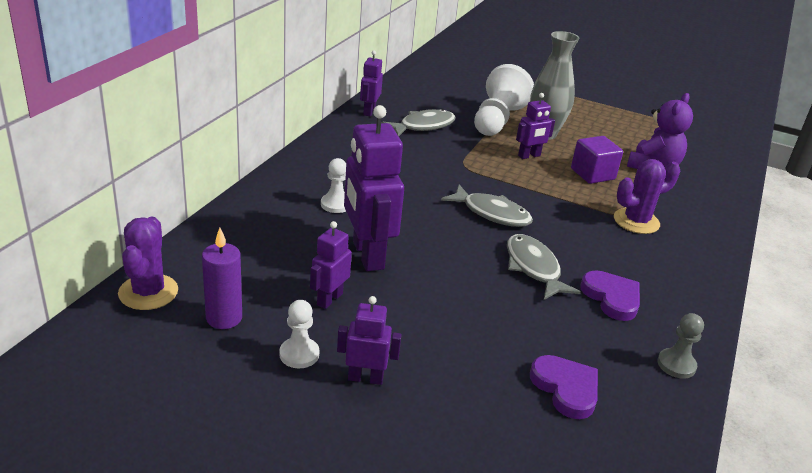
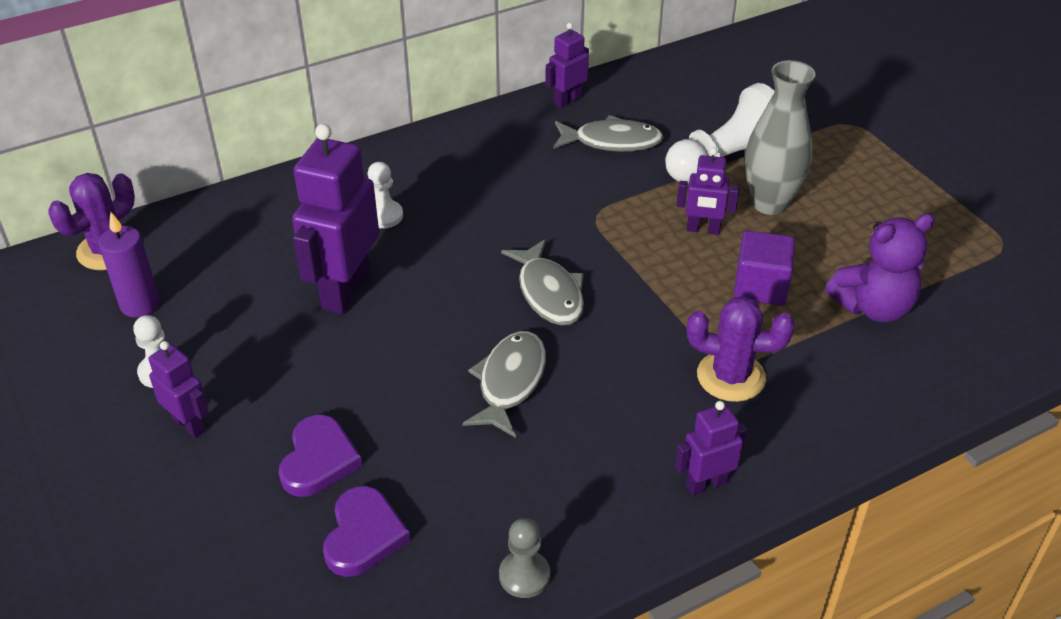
camera: 40 degrees right, 10 degrees up
(329, 299) = (251, 325): purple robot -> purple robot (706, 484)
(612, 298) = (556, 460): purple heart -> purple heart (319, 460)

